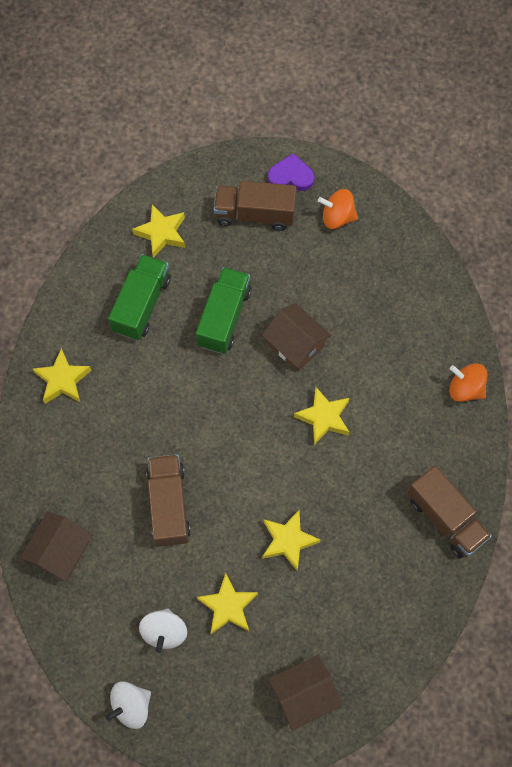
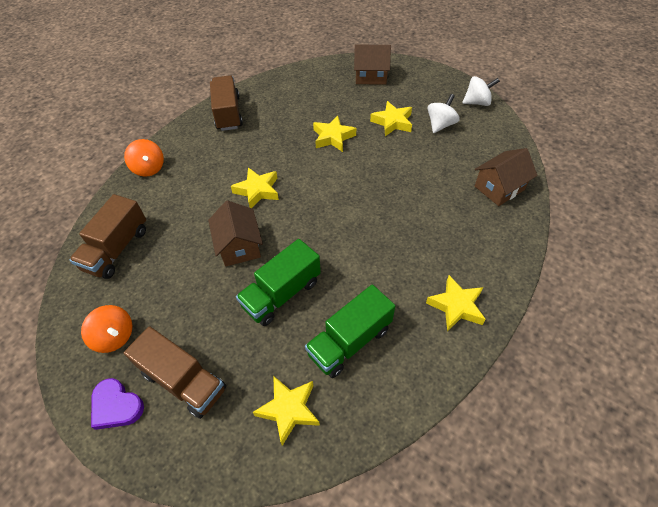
camera: 150 degrees left, 15 degrees down
(169, 505) = (404, 184): brown truck -> brown truck (117, 249)

